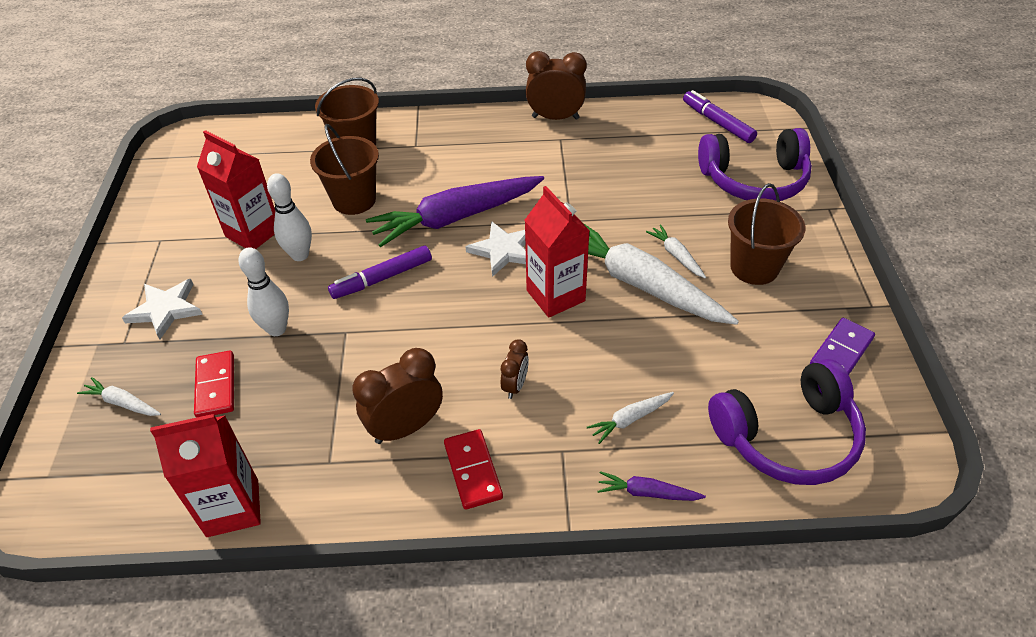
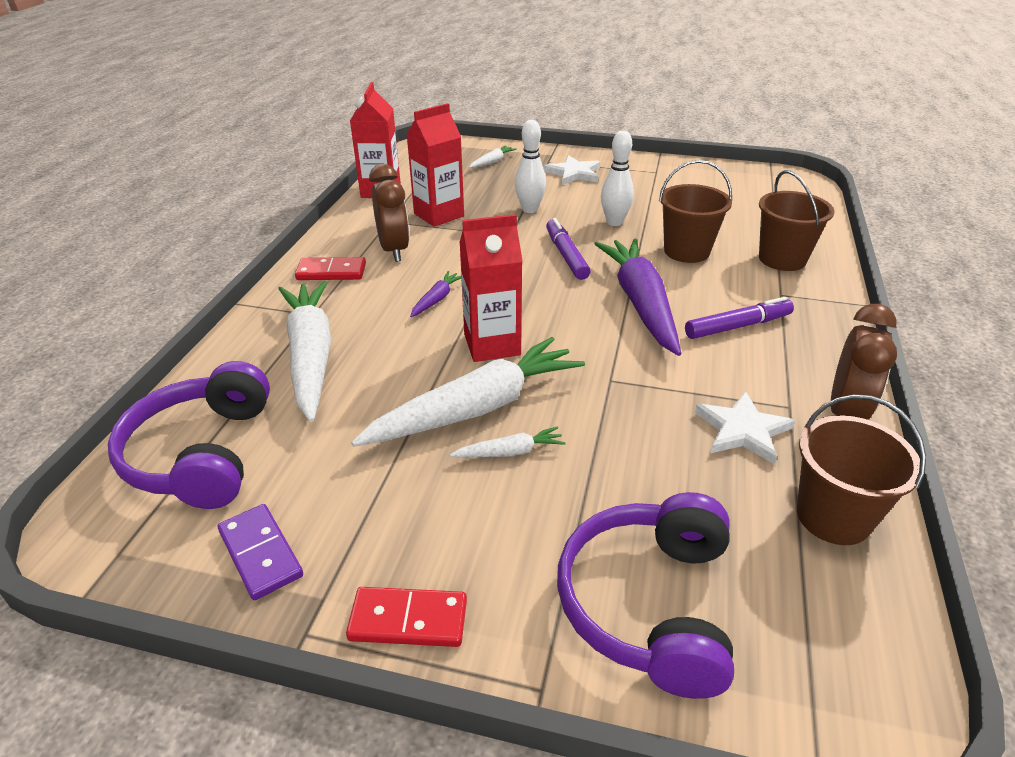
camera: 105 degrees right, 10 degrees down
(215, 386) = (486, 188): red domino -> red domino (408, 620)
(253, 233) = (652, 205): red carton -> red carton (439, 215)
(503, 250) = (576, 324): white star -> white star (742, 430)
(515, 386) = (396, 303): brown clock -> none
(630, 419) = (311, 356): white carrot -> white carrot, size x2.32
(647, 493) = (234, 347): purple carrot -> purple carrot (437, 299)
(717, 122) = (836, 615): purple marker -> purple marker (737, 326)
(754, 267) = (451, 523): brown bucket -> brown bucket (833, 517)

